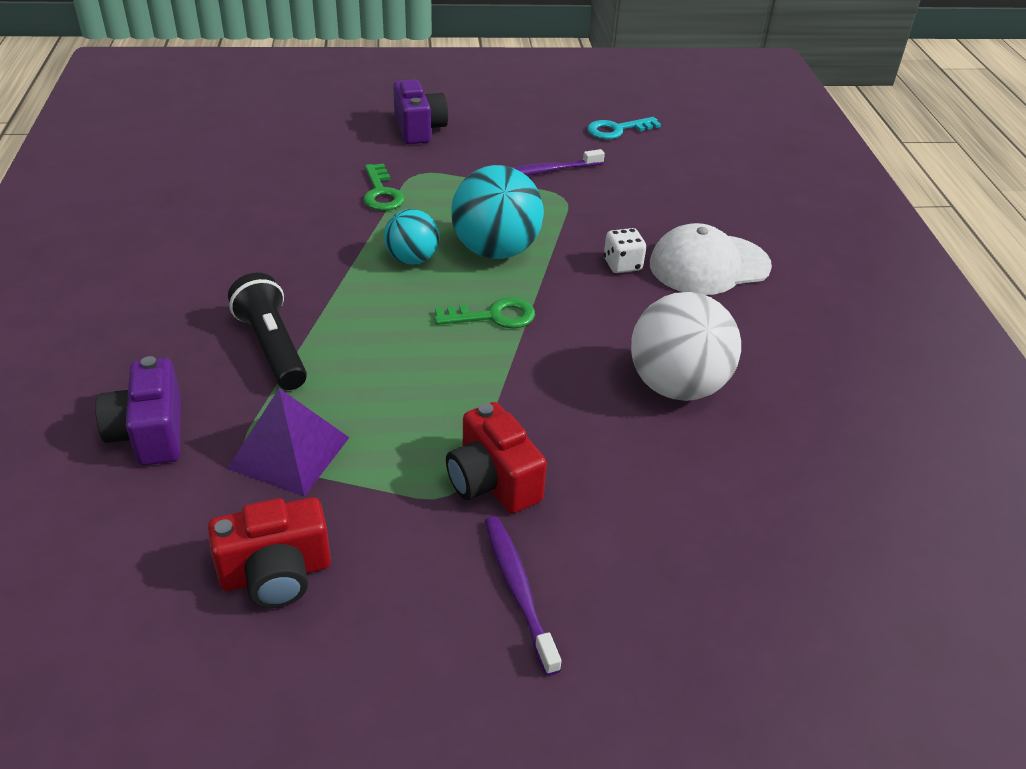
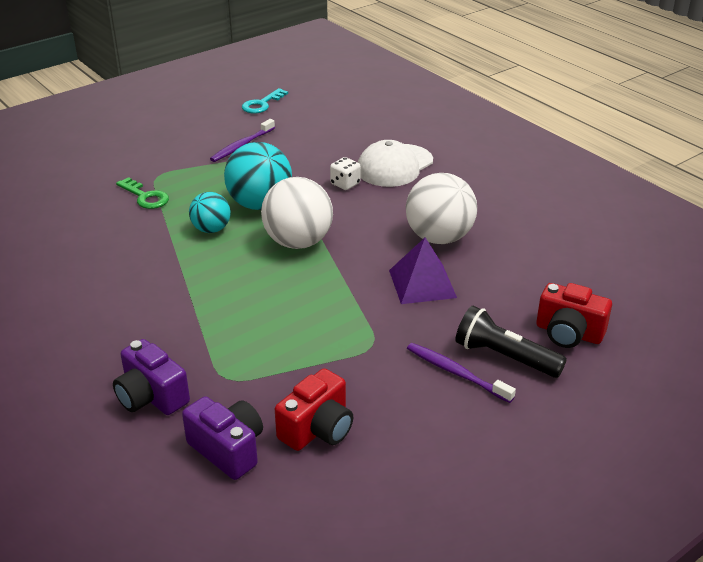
camera: 30 degrees left, 5 degrees down
(272, 347) = (176, 315): black flashlight -> black flashlight (504, 357)
(289, 452) = (254, 366): purple pyramid -> purple pyramid (422, 283)
(419, 129) = (126, 147): purple camera -> purple camera (228, 449)
(492, 481) = (389, 328): red camera -> red camera (568, 333)
(493, 316) = (298, 242): green key -> white ball

